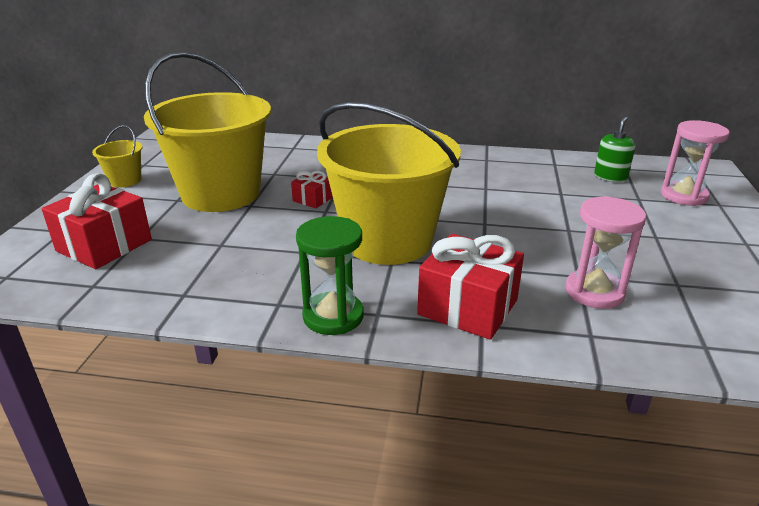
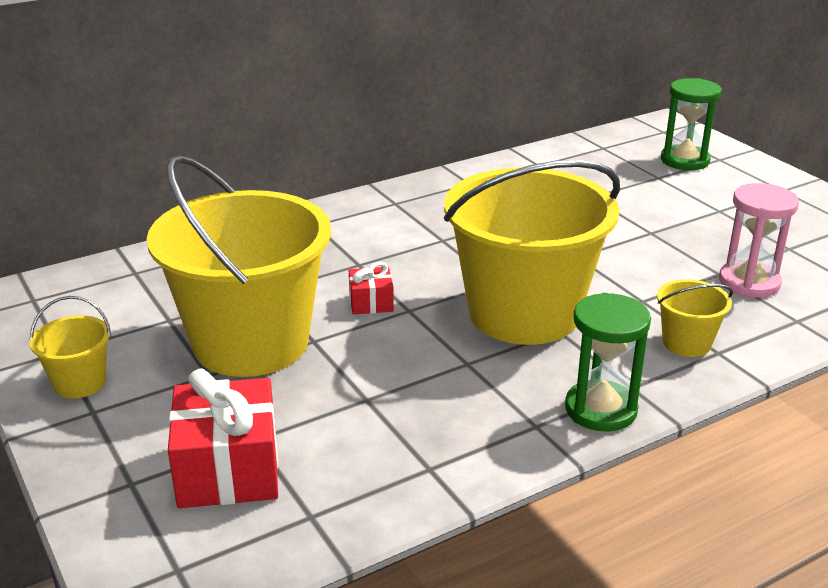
camera: 40 degrees left, 0 degrees up
(468, 307) = (686, 343): red gift -> yellow bucket
(610, 177) = (604, 162): green soap dispenser -> none
(683, 196) = (684, 160): pink hourglass -> green hourglass

